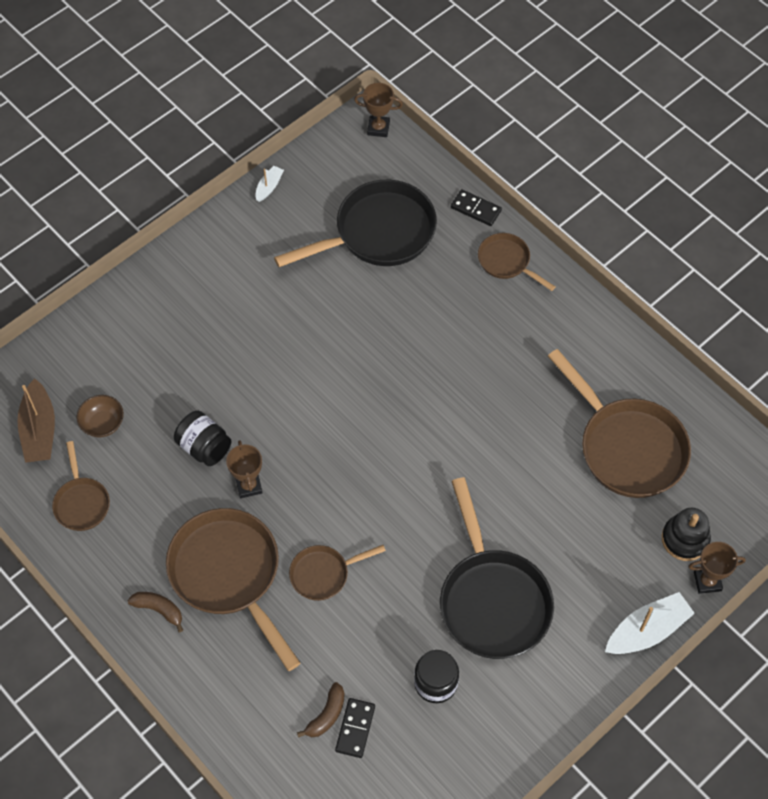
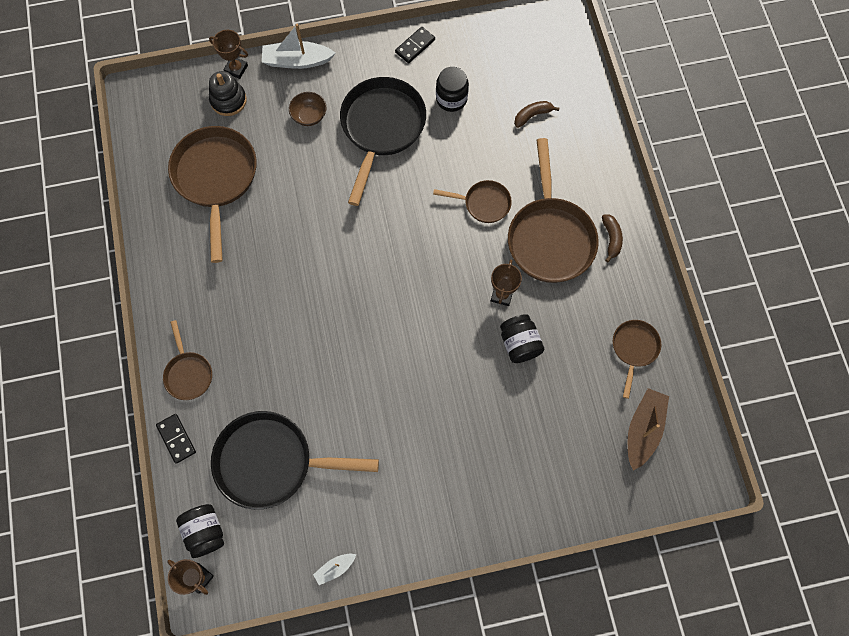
camera: 150 degrees left, 10 degrees up
(103, 423) = (590, 407): brown bowl -> brown bowl (309, 116)
(159, 610) = (611, 239): brown banana -> brown banana turned 150 degrees counterclockwise
(355, 728) = (518, 99): black domino -> black domino (415, 46)
(397, 159) = (205, 532): none -> black jar

